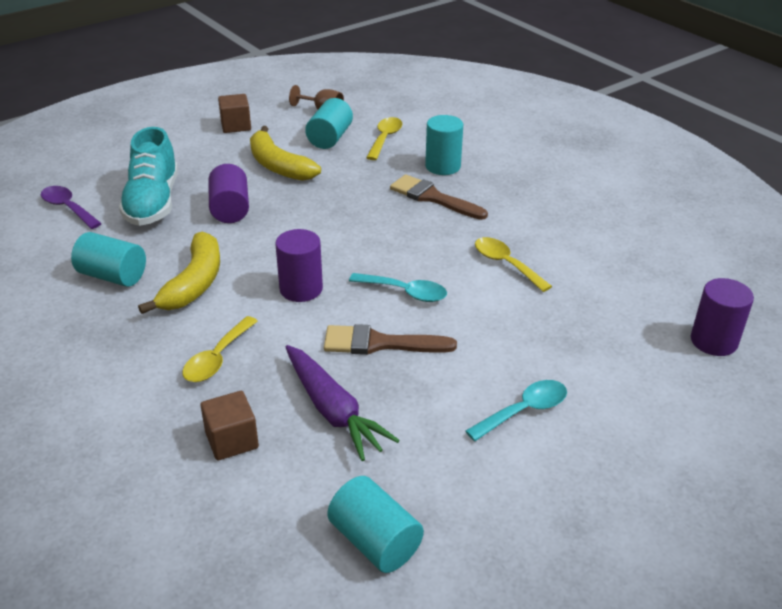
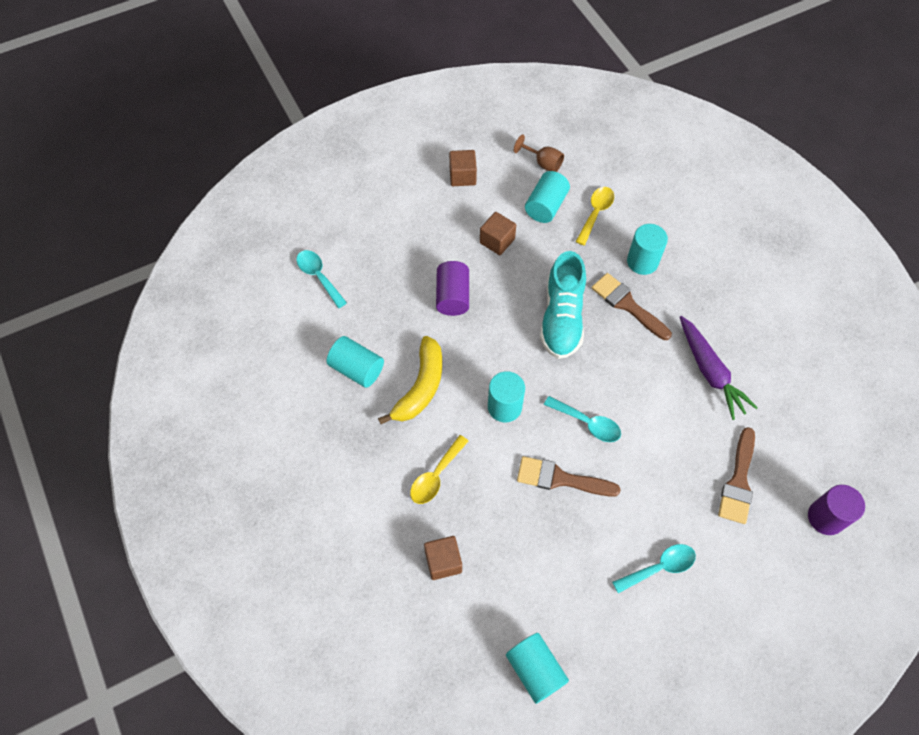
camera: 10 degrees right, 25 degrees up
(68, 208) = (319, 276): purple spoon -> turquoise spoon
(153, 203) = (388, 279): turquoise shoe -> turquoise shoe (562, 318)
(278, 165) = (497, 241): yellow banana -> brown cube
(301, 289) = (504, 407): purple cylinder -> turquoise cylinder
(333, 410) = (518, 544): purple carrot -> purple carrot (710, 371)
(506, 264) = (676, 401): yellow spoon -> none
(599, 322) = (738, 481): none -> brown brush

